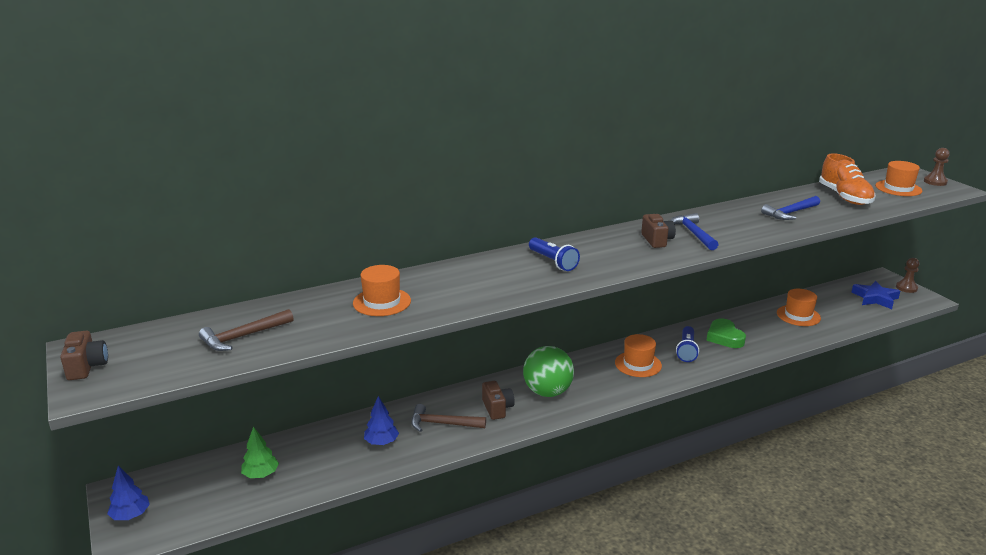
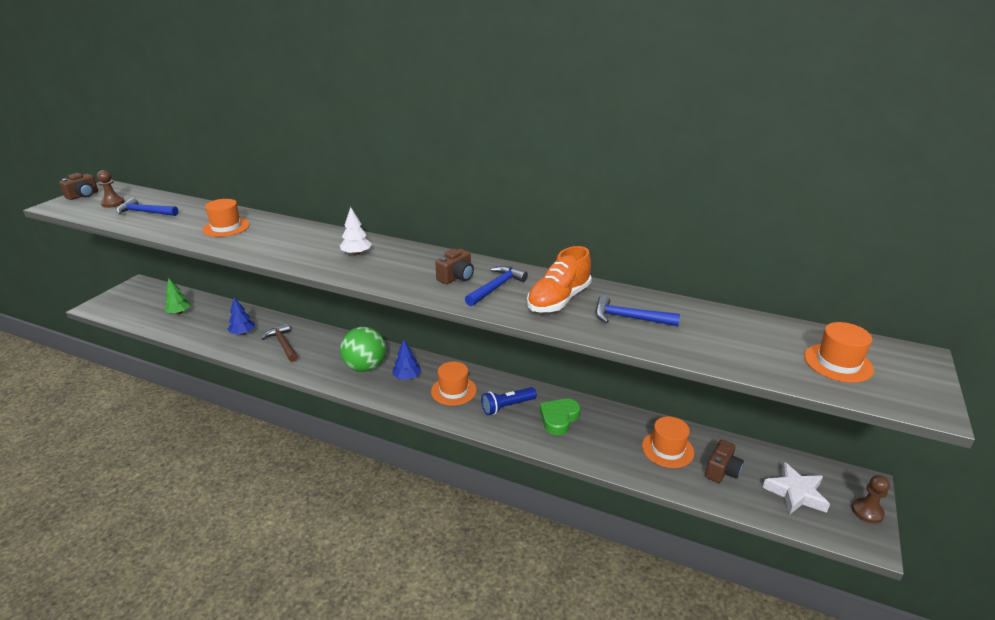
camera: 50 degrees right, 5 degrees up
(130, 515) = (118, 297): blue tree -> blue tree (407, 377)
(243, 337) = (145, 212): brown hammer -> blue hammer
(497, 408) = (322, 356): brown camera -> brown camera (722, 471)
(553, 262) = (356, 254): blue flashlight -> white tree
(844, 197) = (736, 336): orange shoe -> orange shoe (558, 300)
(875, 298) = (795, 493): blue star -> white star
(935, 182) = (920, 384): brown pawn -> brown pawn (113, 203)

